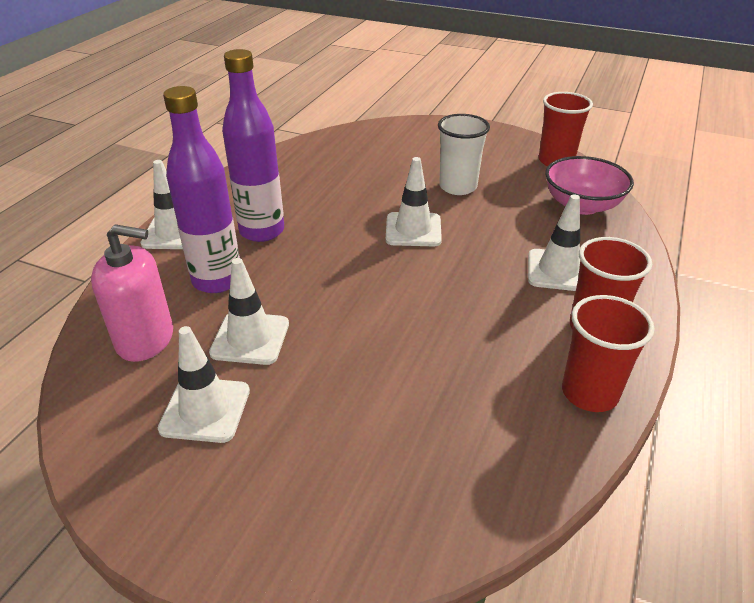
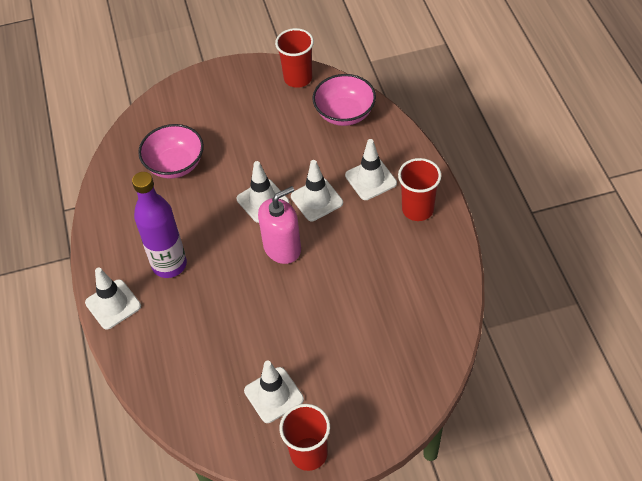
camera: 35 degrees left, 15 degrees up
(145, 339) = (192, 383): pink soap dispenser -> pink soap dispenser (282, 248)
(217, 280) = (185, 319): purple bottle -> none
(250, 338) = (249, 341): white traffic cone -> white traffic cone (316, 200)
(362, 167) = (175, 164): none -> pink bowl
(458, 187) = (256, 144): white cup -> none
(589, 393) = (443, 253): red cup -> red cup (308, 453)

